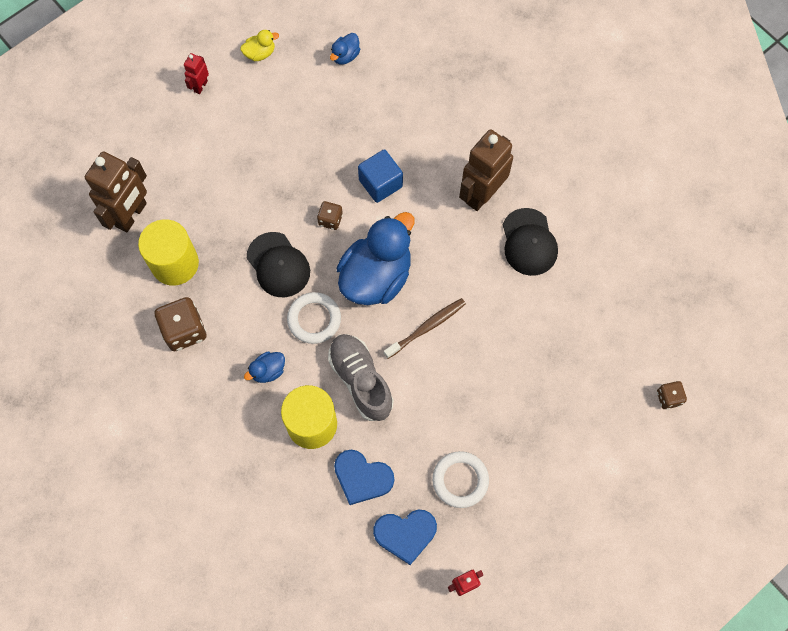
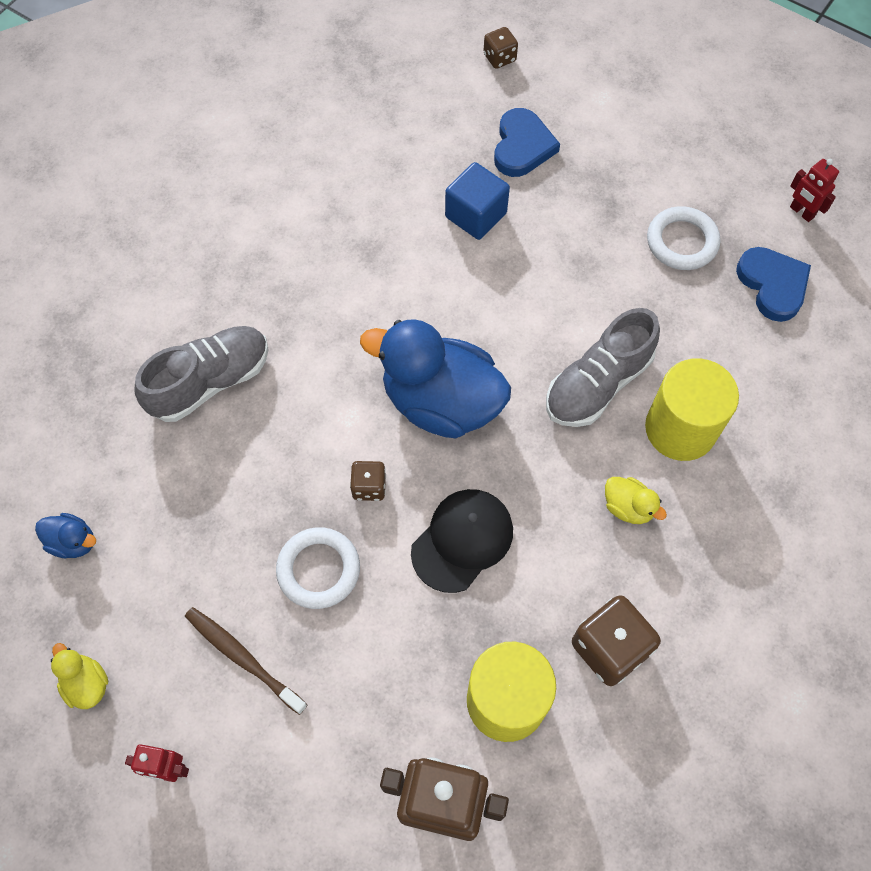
camera: 105 degrees left, 5 degrees down
(268, 371) = (628, 507): blue duck -> yellow duck
(314, 319) = (531, 467): white ring -> white ring (318, 570)
(362, 477) = (725, 350): blue heart -> blue heart (522, 146)
(380, 183) = (292, 433): blue cube -> blue cube (476, 215)
(426, 327) = (496, 323): brown toothbrush -> brown toothbrush (243, 658)
(430, 143) = (210, 382): none -> grey shoe
(482, 194) = (279, 299): brown robot -> none
(529, 242) = (337, 231): black cap -> none

